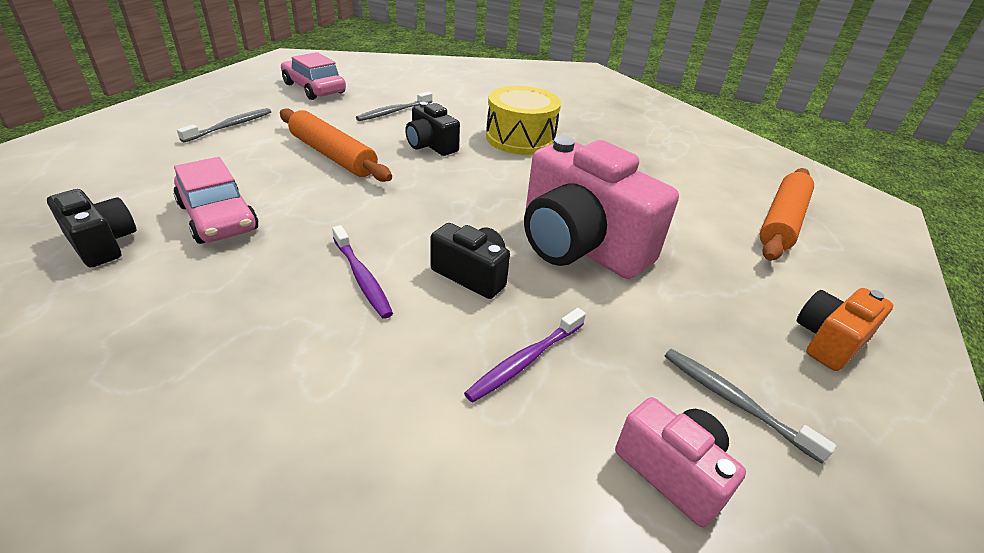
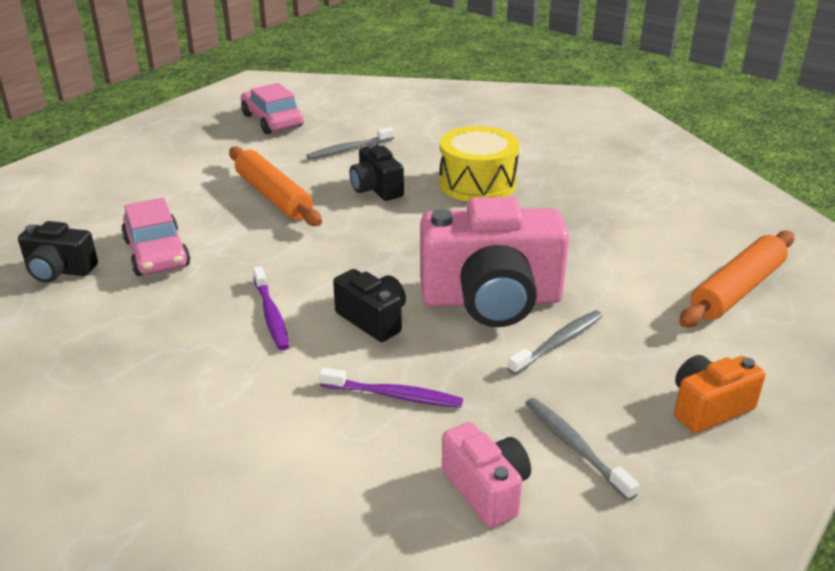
camera: 15 degrees right, 5 degrees down
(102, 243) = (59, 271): black camera -> black camera turned 135 degrees clockwise
(230, 126) = (181, 162): grey toothbrush -> grey toothbrush (558, 343)
(525, 361) = (394, 395): purple toothbrush -> purple toothbrush turned 135 degrees counterclockwise
(579, 246) = (491, 300): pink camera -> pink camera turned 60 degrees counterclockwise

